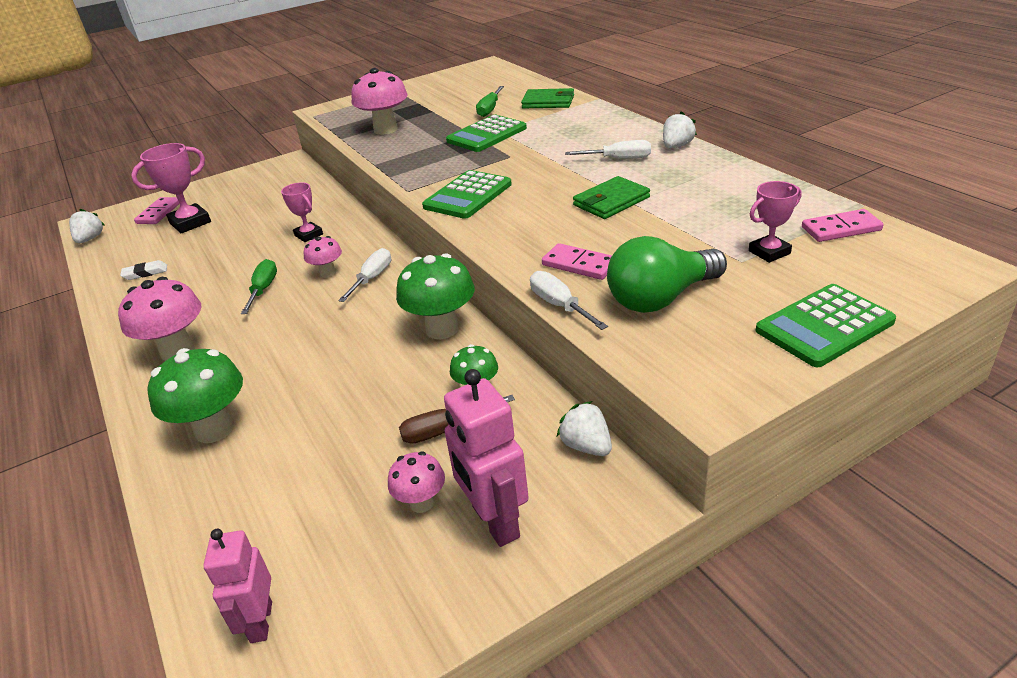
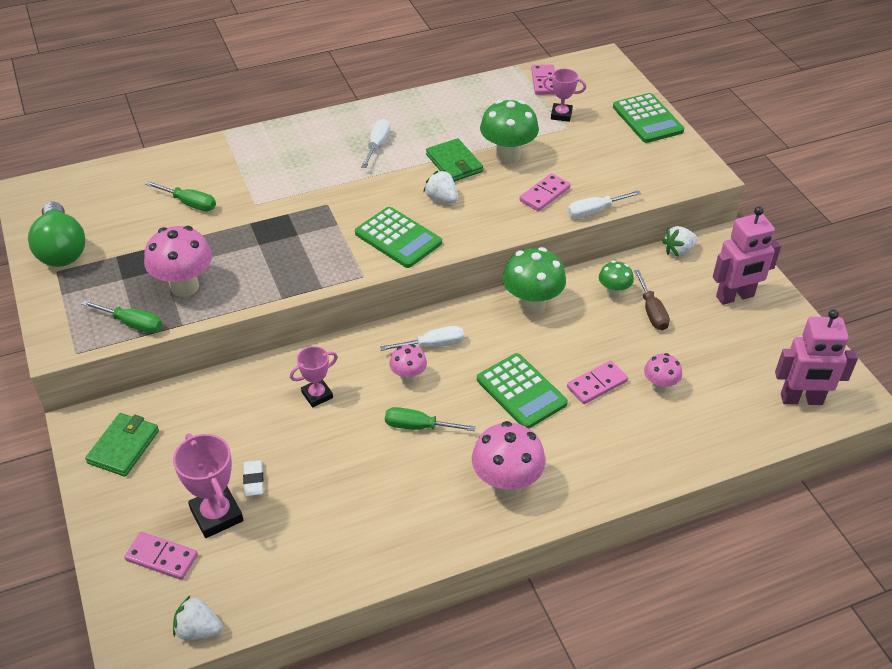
camera: 85 degrees left, 10 degrees up
(145, 273) = (332, 542): white eraser -> white eraser (253, 480)
(214, 429) = (626, 442): green mushroom -> green mushroom (507, 156)
(260, 622) = (801, 400): pink robot -> pink robot, size x1.51
(310, 395) = (597, 384): none -> pink domino
(342, 124) = (132, 324): none -> green screwdriver
(372, 278) = (433, 345): white screwdriver -> white screwdriver turned 135 degrees clockwise
(421, 503) = (717, 327): pink mushroom -> pink mushroom (659, 386)
(487, 135) = (262, 213): green calculator -> green calculator (521, 391)
(548, 102) = (204, 162): green wallet -> green wallet (123, 447)
(661, 298) = (600, 168): green light bulb -> green light bulb (61, 249)
(677, 146) = (372, 112): white strawberry -> white strawberry (441, 199)
(769, 252) = (561, 115): pink trophy -> pink trophy turned 60 degrees counterclockwise

